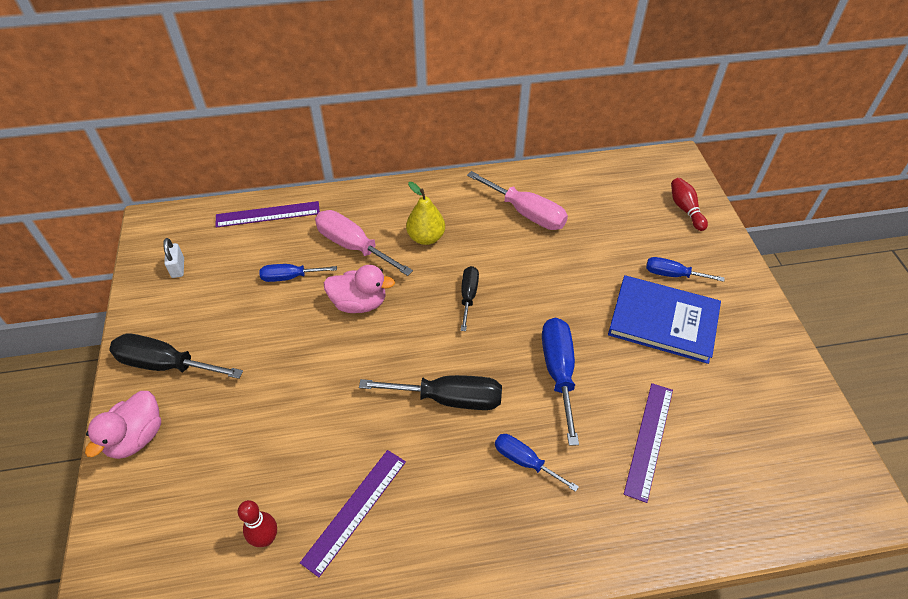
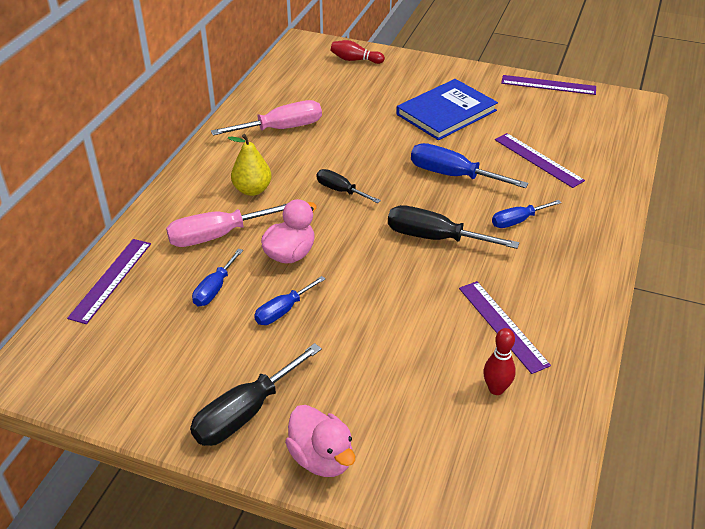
camera: 60 degrees left, 10 degrees down
(178, 268) = (116, 370): white padlock -> none
(449, 399) = (434, 238): black screwdriver -> black screwdriver turned 105 degrees counterclockwise
(672, 274) = (409, 91): blue screwdriver -> blue screwdriver (283, 311)
(810, 394) = (548, 85): none -> purple ruler

